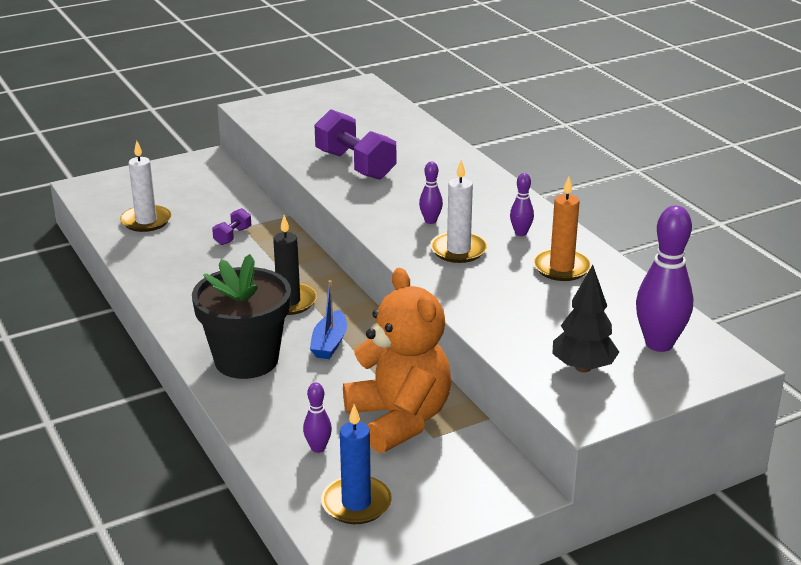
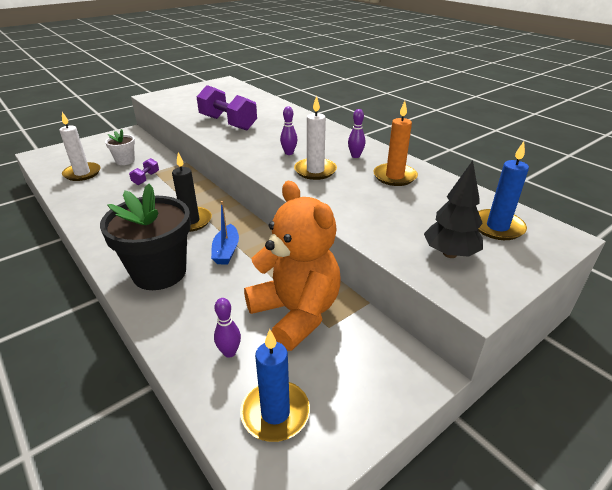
camera: 10 degrees left, 5 degrees up
(204, 206) = (125, 161): none -> white flower pot
(659, 344) = (497, 227): purple bowling pin -> blue candle

